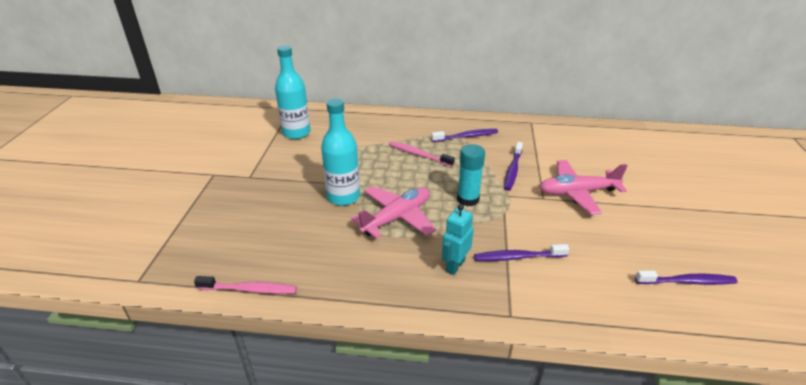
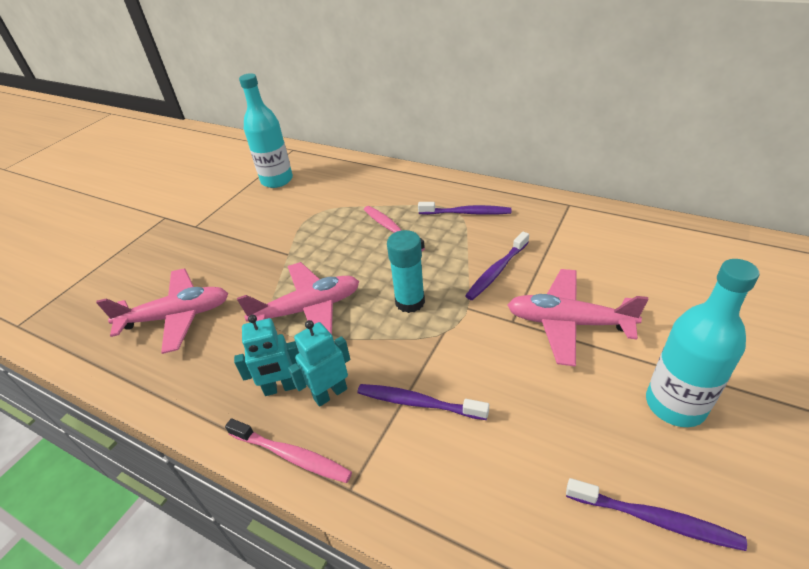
camera: 25 degrees right, 5 degrees up
(249, 289) = (99, 363): pink toothbrush -> pink toothbrush (291, 455)
(291, 243) = (176, 316): none -> pink plane
(343, 197) = (269, 269): turquoise bottle -> turquoise bottle (675, 404)
(416, 271) = (280, 388): none -> turquoise robot

